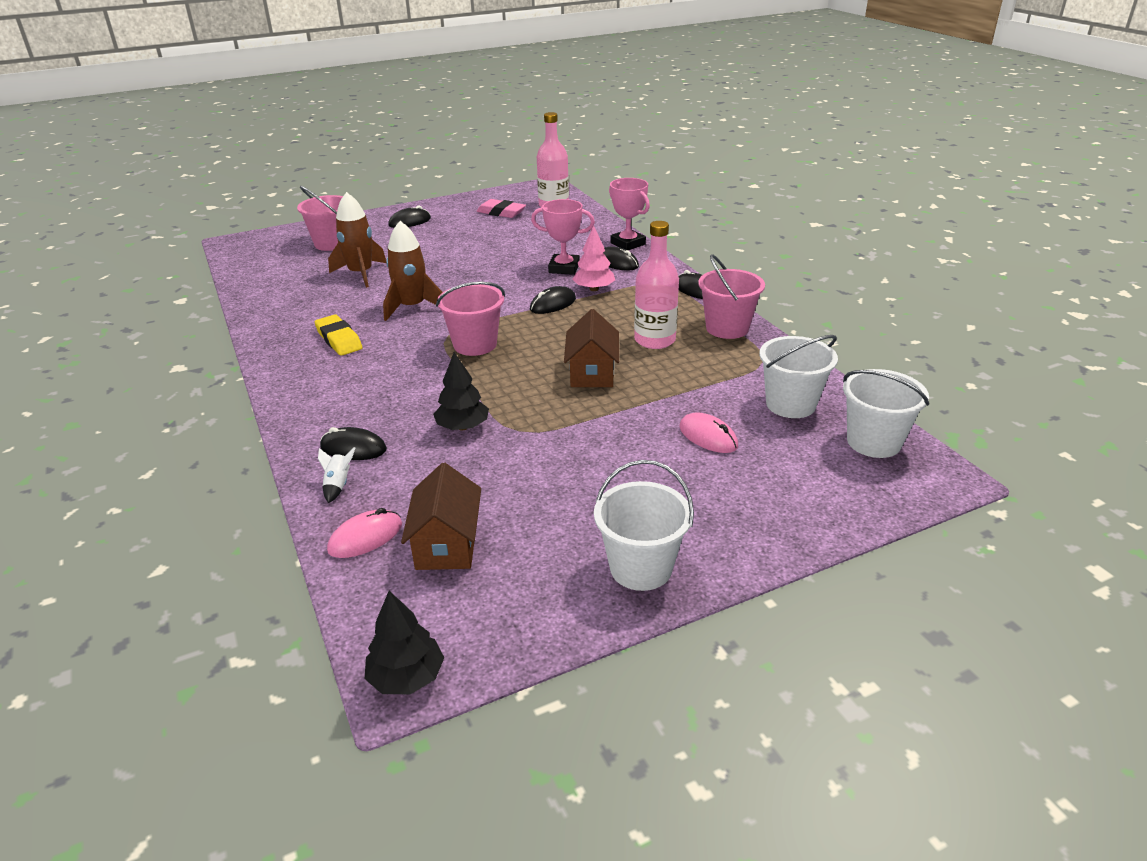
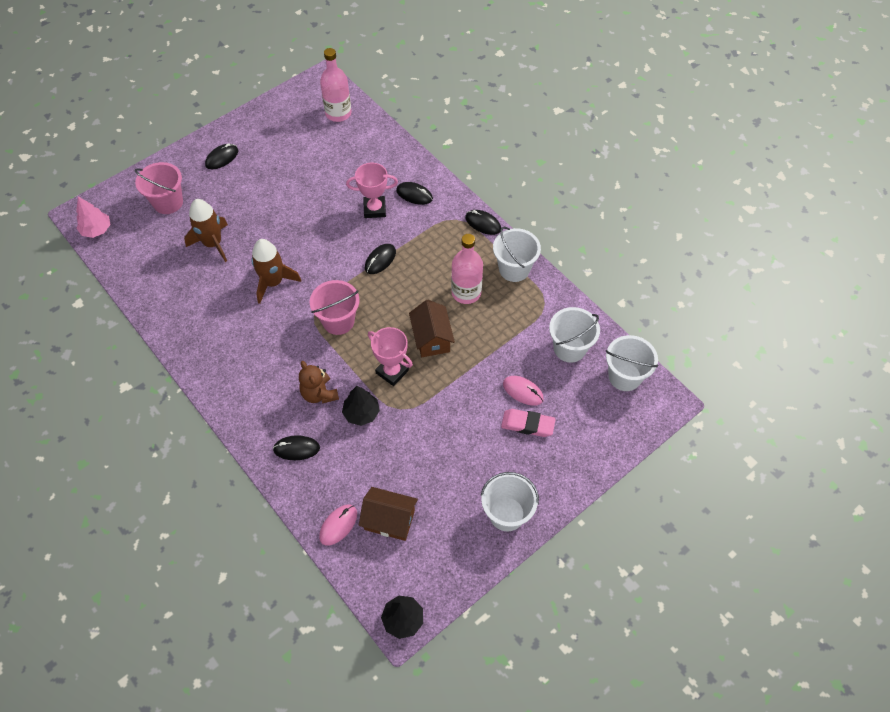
camera: 15 degrees left, 25 degrees up
(338, 485) = (301, 485): white rocket -> none
(339, 340) = (234, 333): yellow eraser -> none
(415, 402) = (319, 394): none -> brown teddy bear
(447, 544) = (389, 520): brown house -> brown house turned 60 degrees counterclockwise
(501, 212) = (296, 131): pink eraser -> pink eraser (527, 424)
(594, 289) = (405, 234): pink tree -> pink tree (96, 230)
(628, 244) = (416, 165): pink trophy -> pink trophy (392, 372)
(727, 328) = (514, 269): pink bucket -> white bucket

